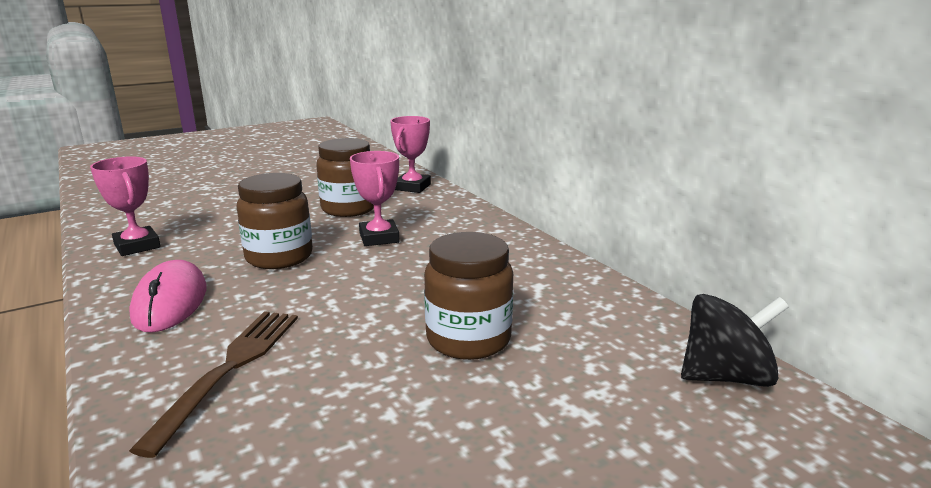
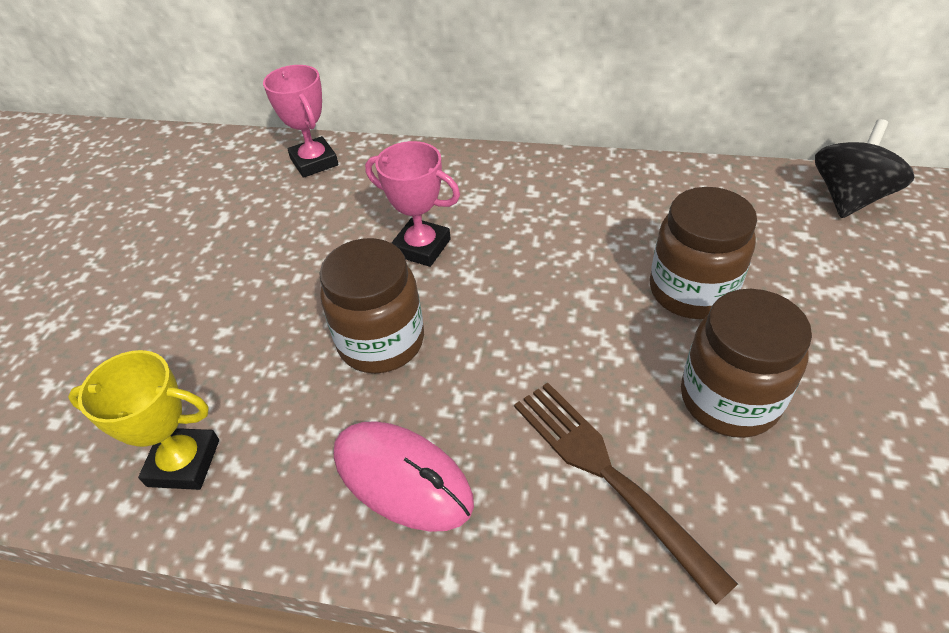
camera: 45 degrees left, 25 degrees up
(137, 246) = (184, 463): pink trophy -> yellow trophy
(349, 208) = (311, 233): brown jar -> brown jar (729, 399)

